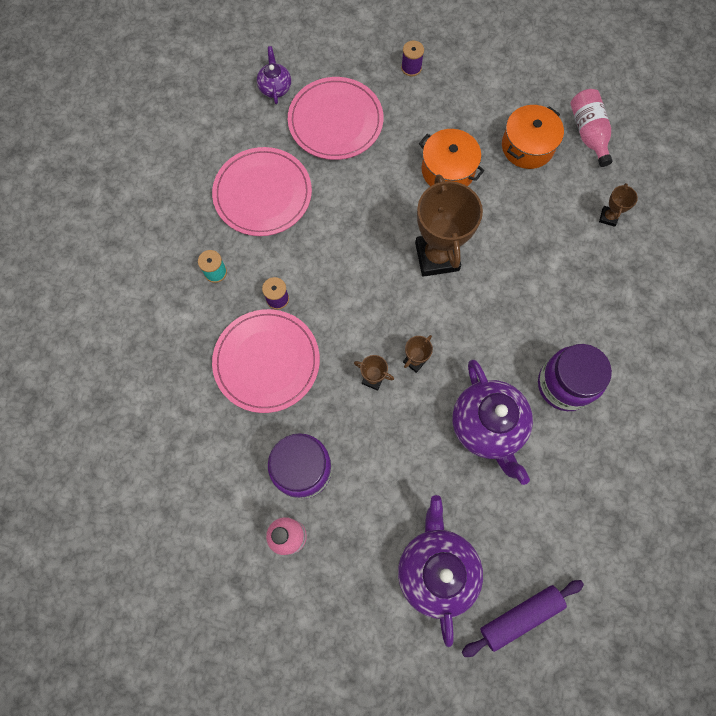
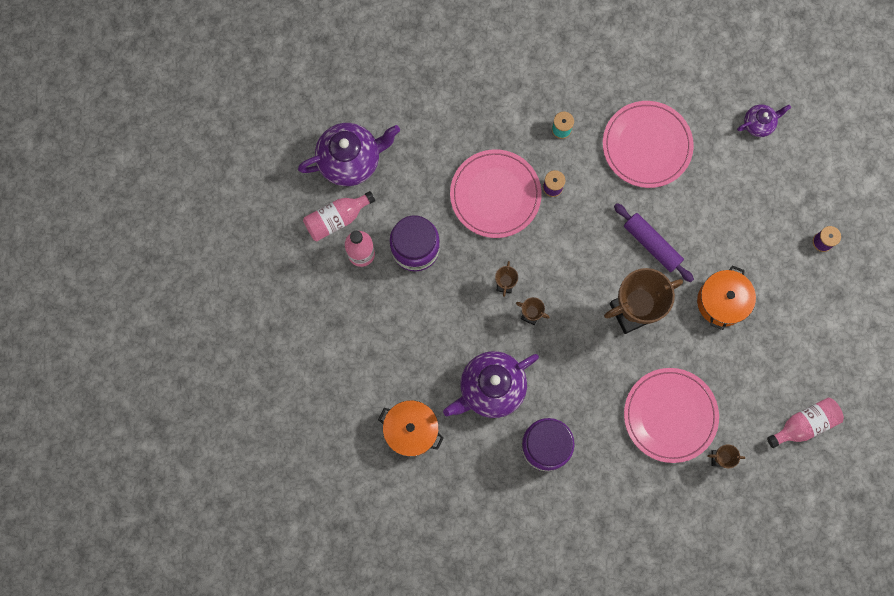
camera: 75 degrees right, 5 degrees up
(238, 556) = (337, 219): none -> pink bottle
(335, 121) = (741, 188): pink plate -> pink plate (670, 415)
(436, 569) = (366, 372): purple teapot -> purple teapot (350, 160)
(520, 616) = (347, 445): purple rolling pin -> purple rolling pin (652, 244)
(527, 146) = (771, 369): orange pot -> orange pot (411, 430)

